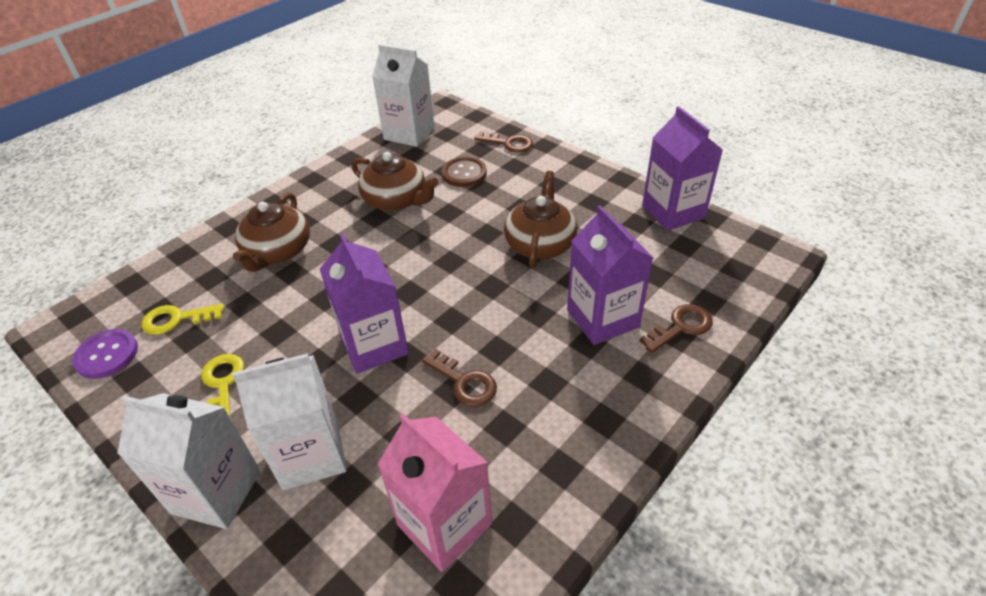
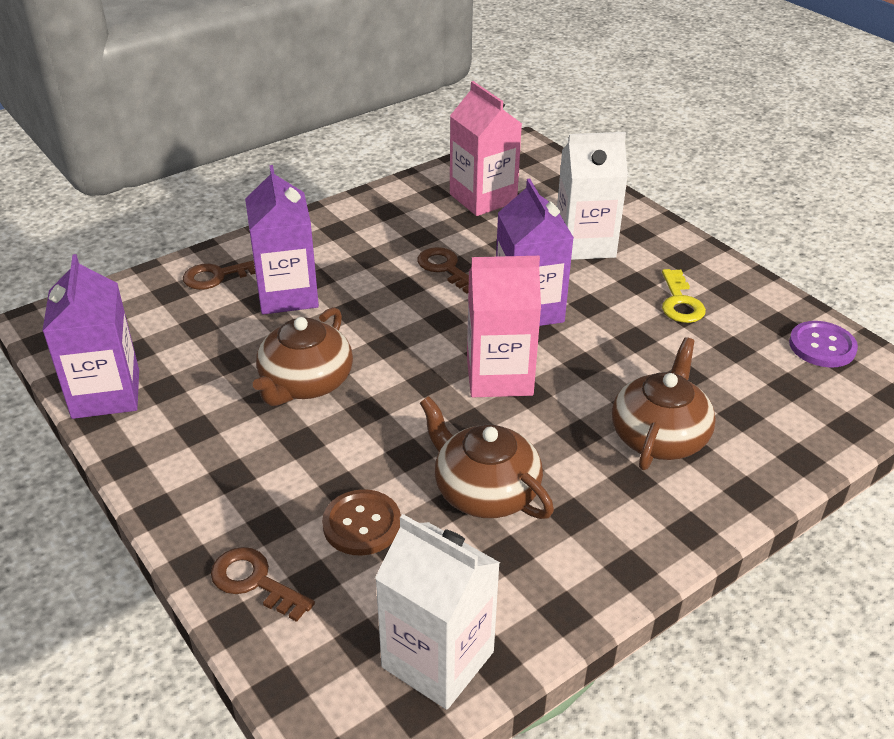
camera: 170 degrees left, 5 degrees down
(176, 319) = (761, 370): yellow key -> none
(216, 492) = (658, 235): white carton -> none
(395, 275) = (499, 376): none -> pink carton

